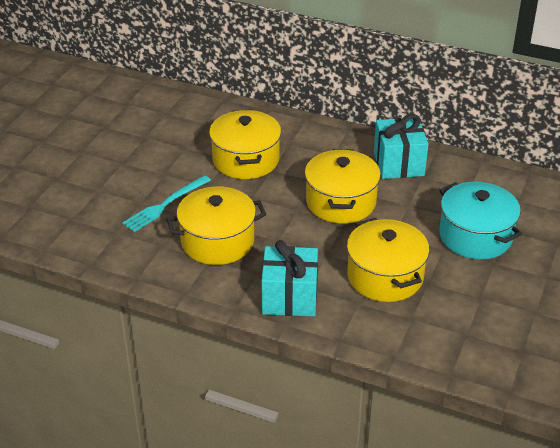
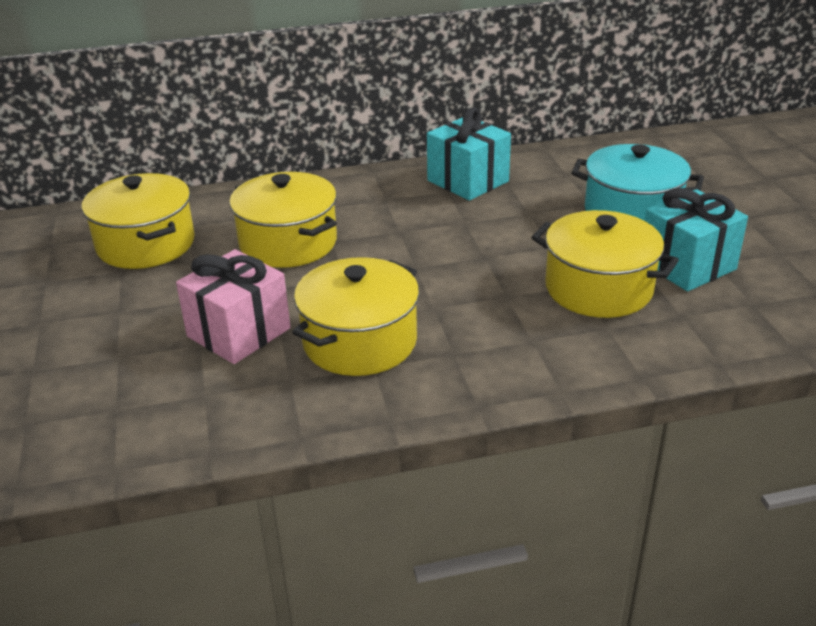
camera: 35 degrees left, 5 degrees down
(165, 205) = (239, 332): turquoise fork -> pink gift
(289, 298) = (526, 360): turquoise gift -> turquoise gift (687, 265)
(341, 202) = (454, 239): yellow pot -> yellow pot (146, 244)

